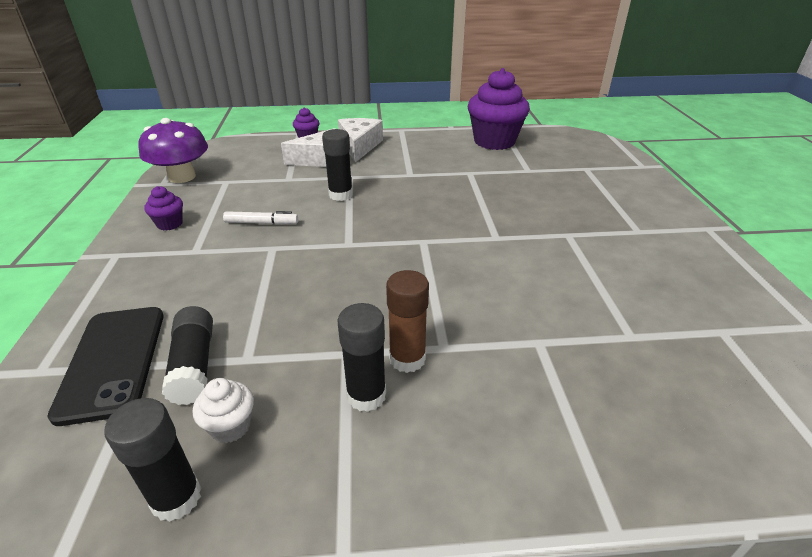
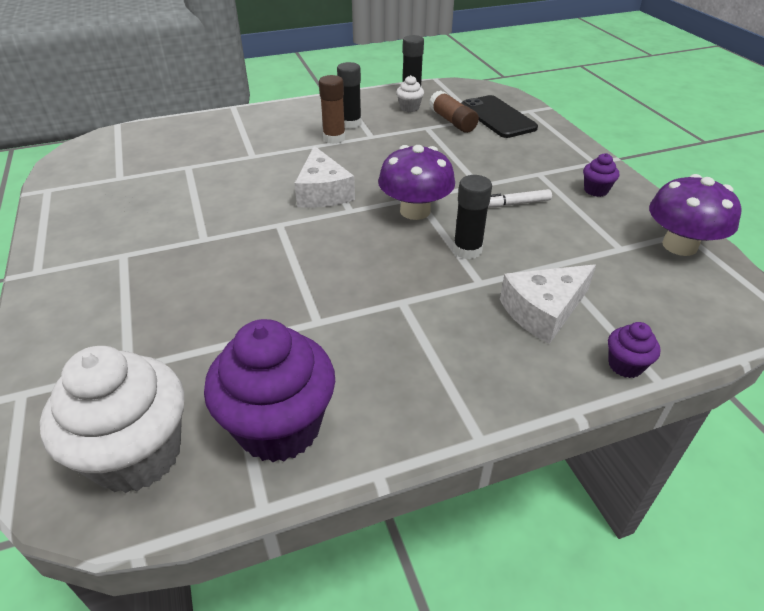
camera: 165 degrees right, 5 degrees up
(194, 365) = (452, 121): black glue stick -> brown glue stick
(359, 146) = (519, 358): white cheese -> white cheese (323, 192)
(360, 230) = (415, 211): none -> purple mushroom
(562, 142) = (137, 454): none -> white cupcake

